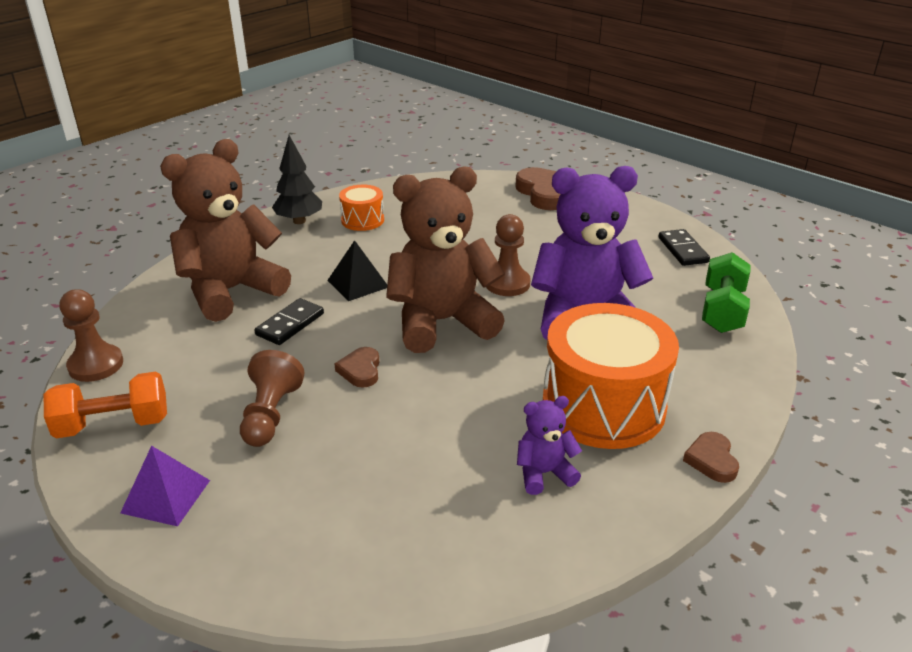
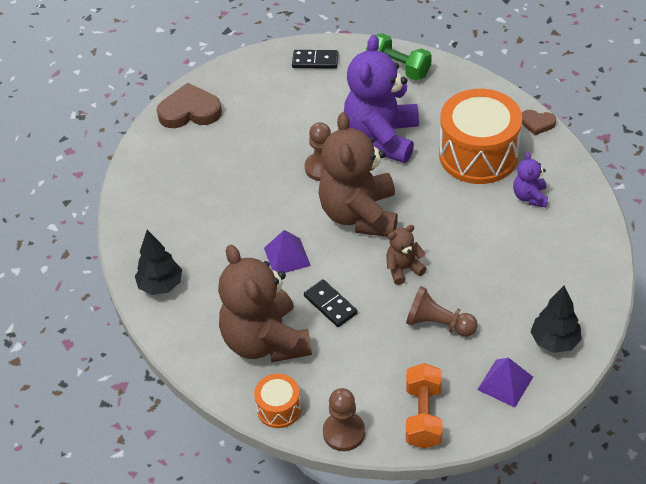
camera: 70 degrees left, 15 degrees up
(248, 543) = (554, 341): none -> black tree
(357, 283) = (287, 256): black pyramid -> purple pyramid
(360, 370) = (403, 269): brown heart -> brown teddy bear
(362, 220) = (180, 240): orange drum -> orange drum (279, 408)

